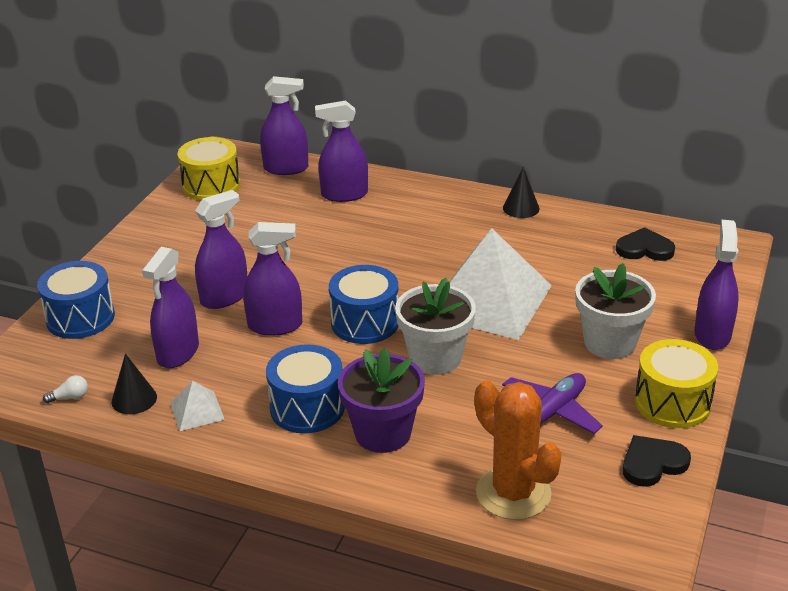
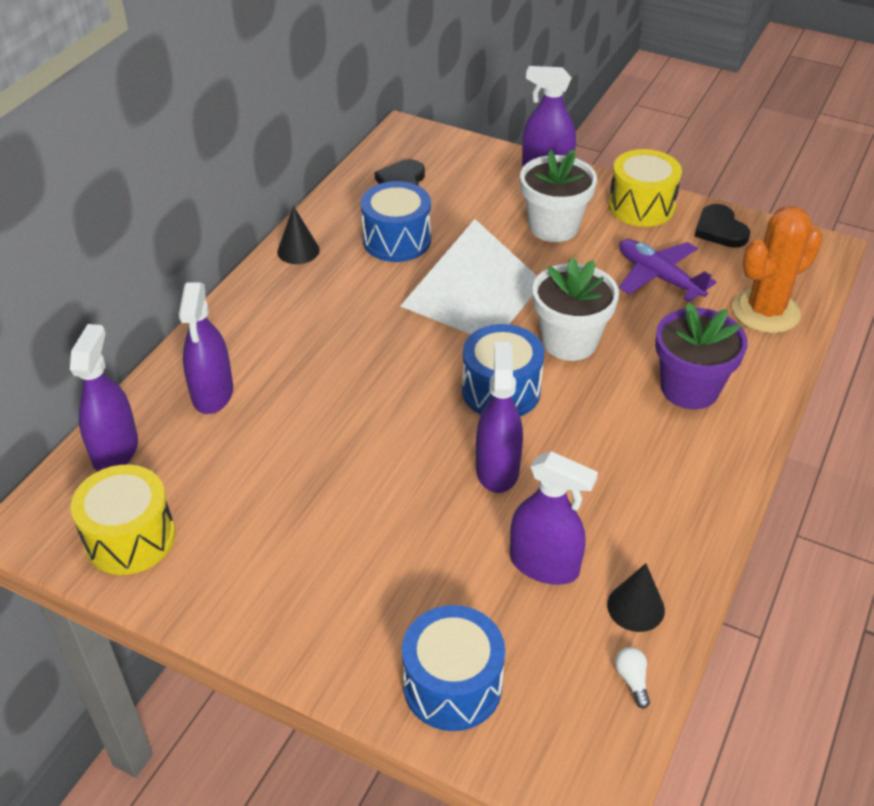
camera: 85 degrees left, 10 degrees up
(197, 411) = (657, 542): white pyramid -> none
(224, 297) = (429, 519): purple spray bottle -> none
(307, 408) = (650, 444): blue drum -> blue drum (397, 240)

